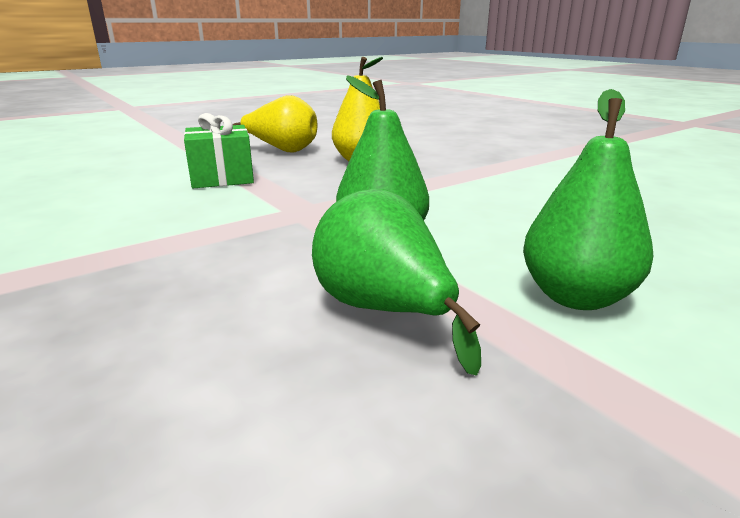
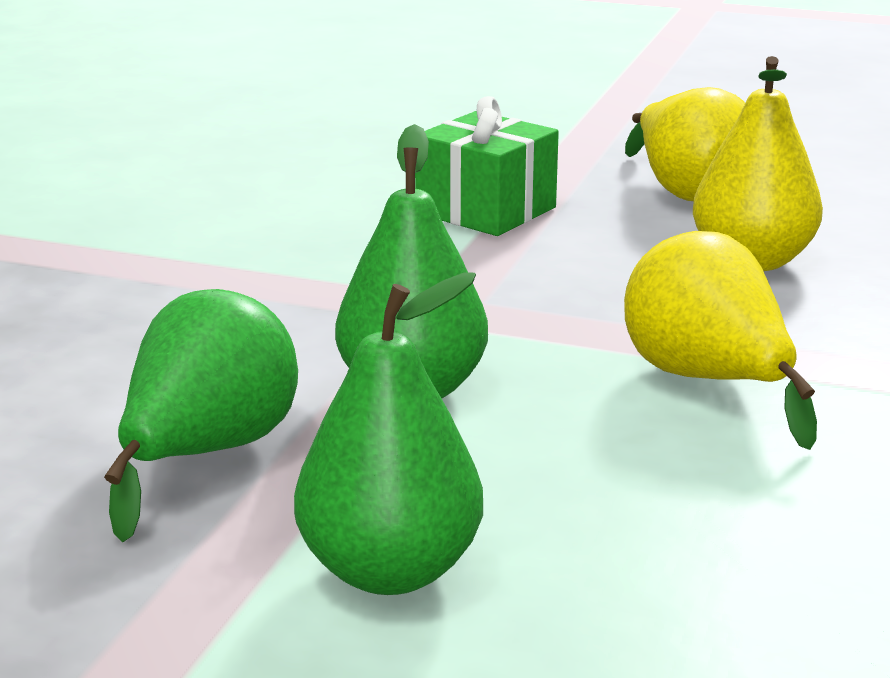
camera: 55 degrees right, 0 degrees up
(453, 192) = (707, 382): none -> yellow pear

